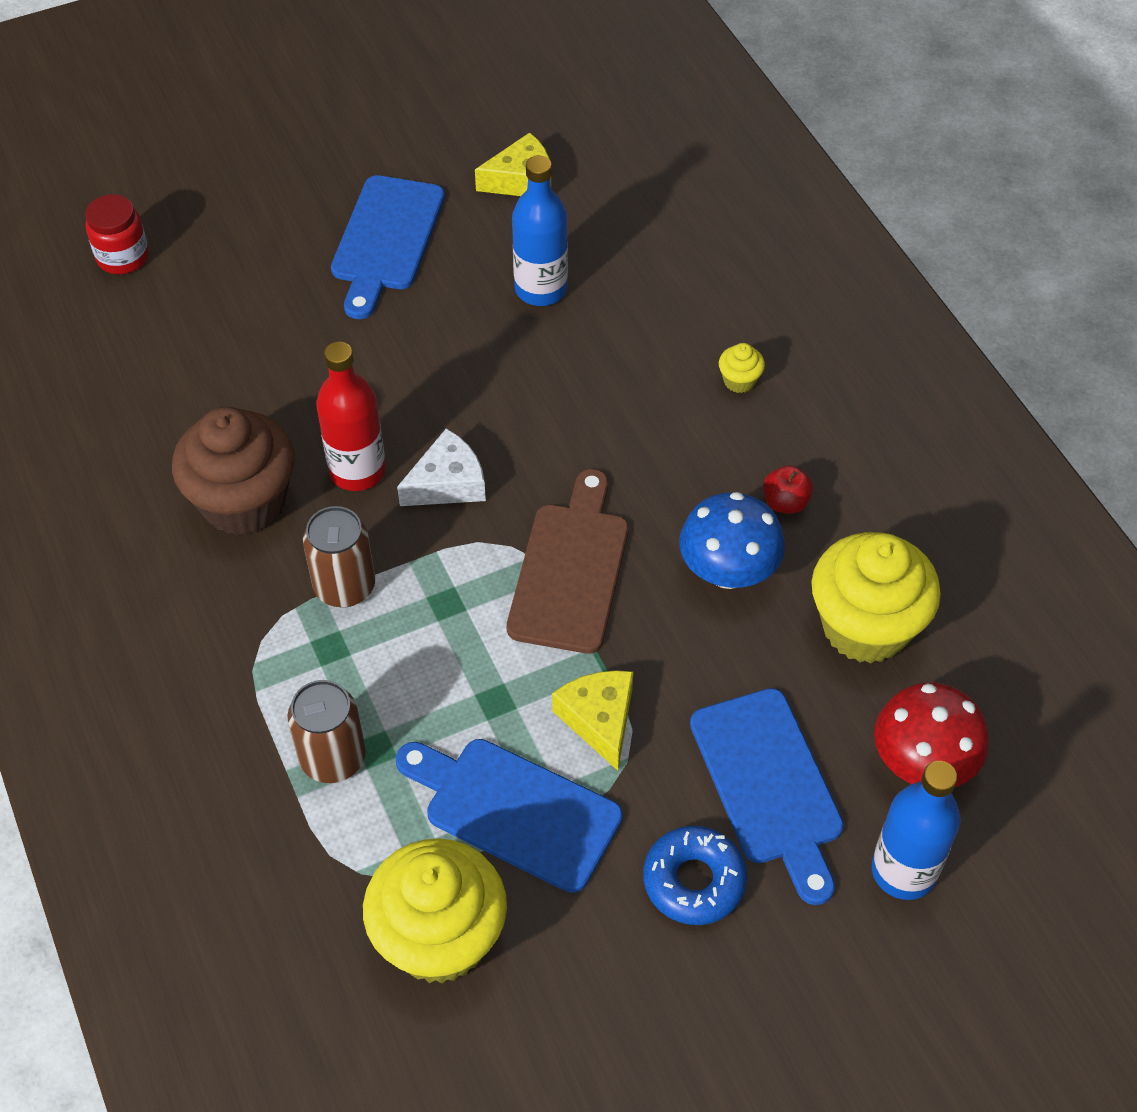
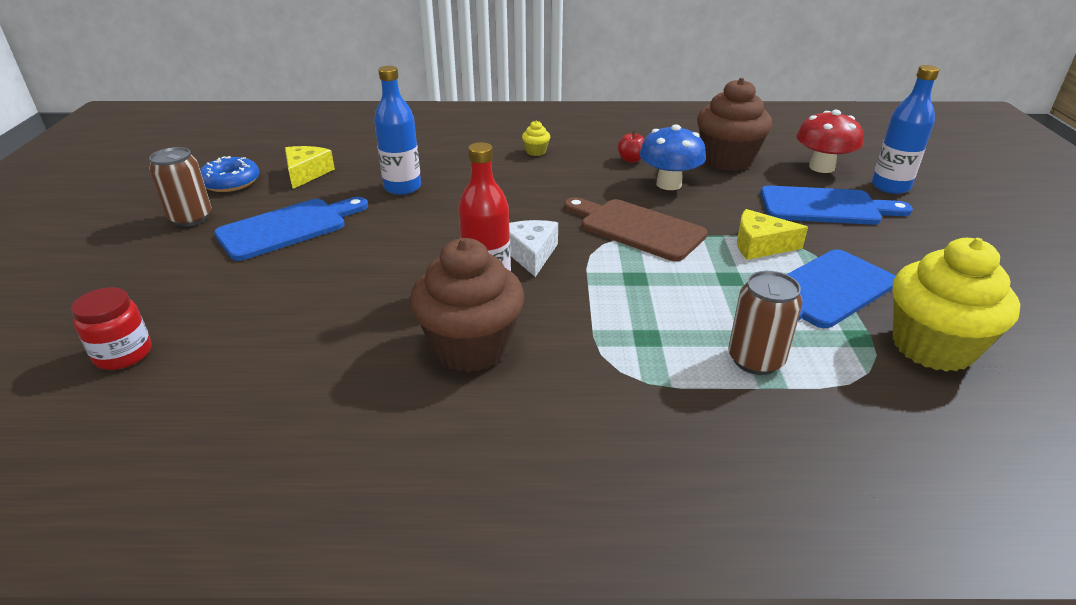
camera: 65 degrees left, 20 degrees down
(345, 586) = (592, 317): brown can -> brown can (191, 218)
(386, 239) = (288, 228): blue cutting board -> blue cutting board turned 75 degrees counterclockwise
(694, 881) = (891, 243): blue donut -> blue donut (231, 182)
(865, 627) = (727, 160): yellow cupcake -> brown cupcake

